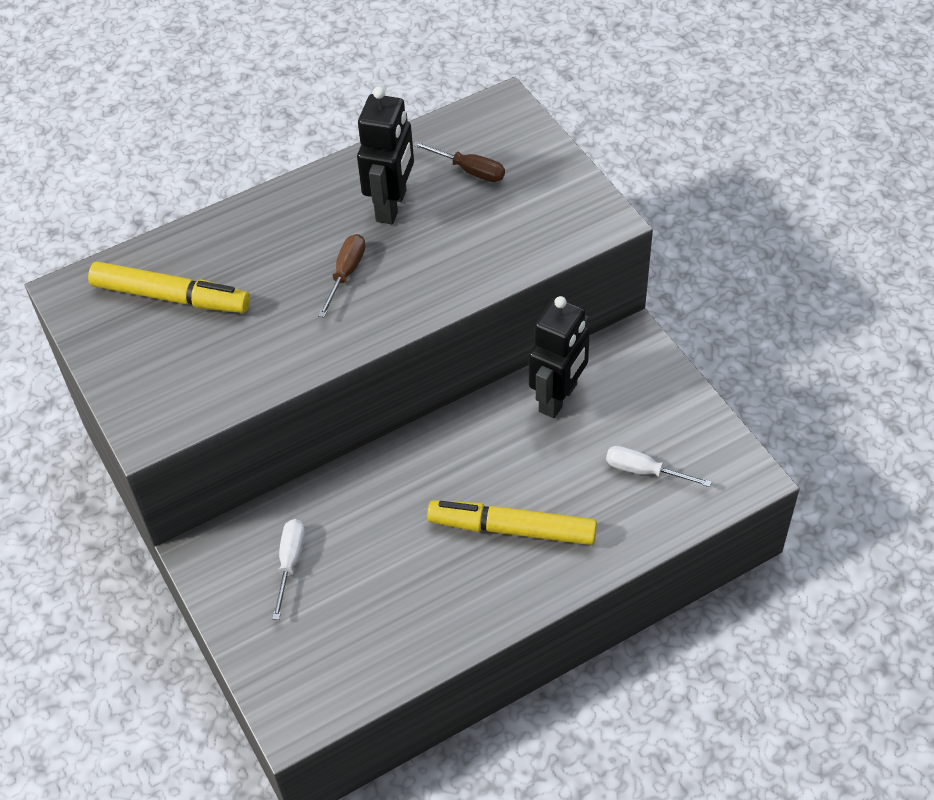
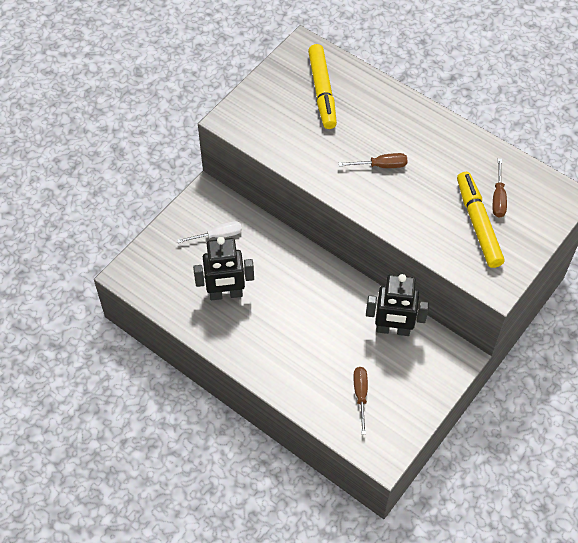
camera: 65 degrees right, 5 degrees up
(392, 206) = (446, 168): black robot -> black robot (226, 294)
(512, 529) = (287, 337): yellow marker -> yellow marker (478, 224)
(644, 471) = (360, 395): white screwdriver -> brown screwdriver

